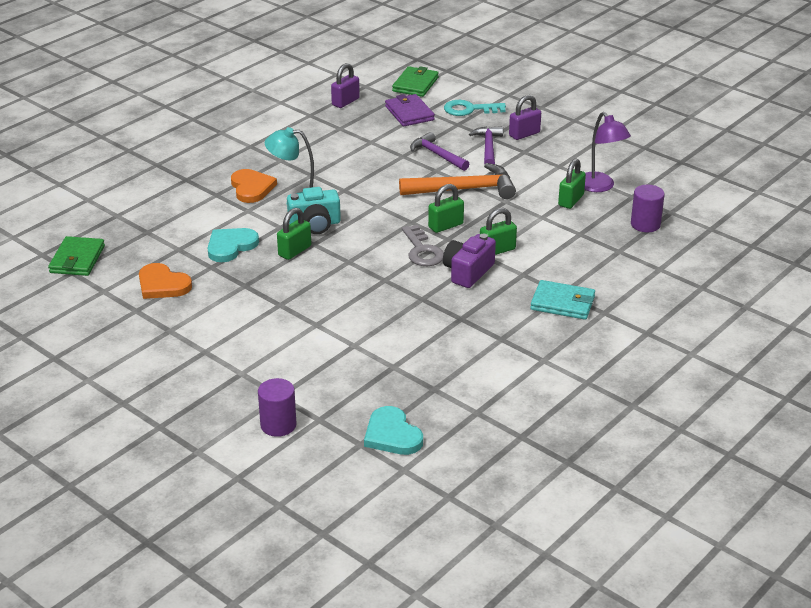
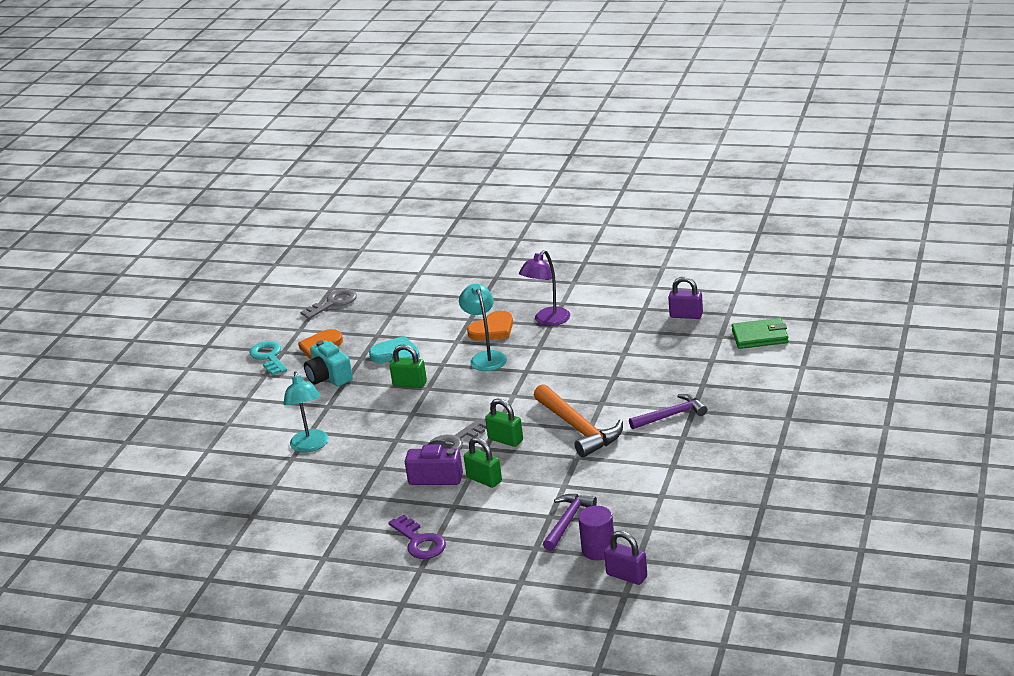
camera: 70 degrees right, 5 degrees down
(77, 259) = (333, 303): green wallet -> grey key
(278, 425) = (171, 462): purple cylinder -> none
(315, 224) = (458, 378): turquoise camera -> turquoise camera (329, 377)
(344, 329) = (310, 446): none -> turquoise lamp
(392, 435) = (181, 516): turquoise heart -> none
(409, 113) = (697, 353): purple wallet -> none
(437, 155) = (630, 394): purple hammer -> purple hammer (568, 521)
(469, 109) = (738, 381): turquoise key -> turquoise key (268, 357)
(524, 134) = (718, 426): purple padlock -> purple padlock (626, 576)
(563, 303) = (419, 542): turquoise wallet -> purple key
(571, 200) = (609, 492): green padlock -> none
(600, 187) = (651, 502): purple lamp -> purple lamp (547, 321)

